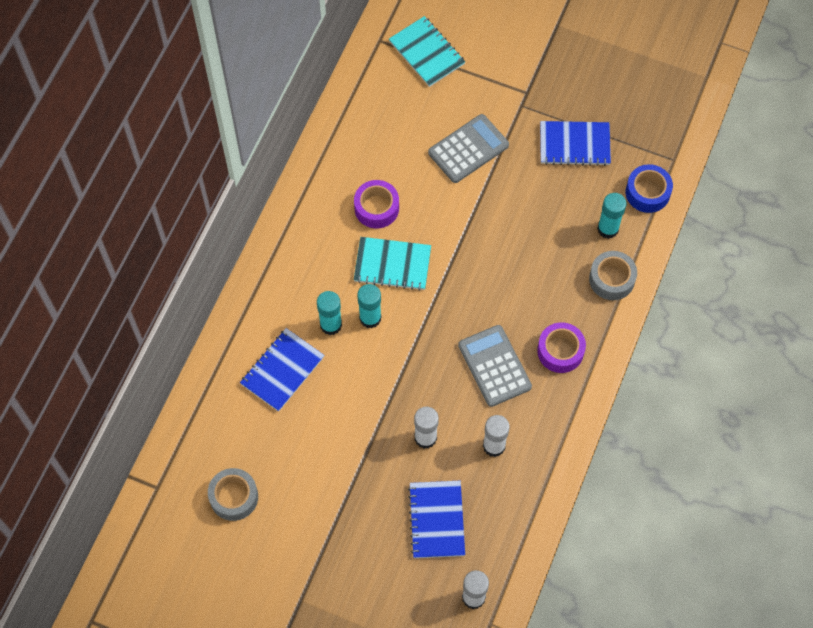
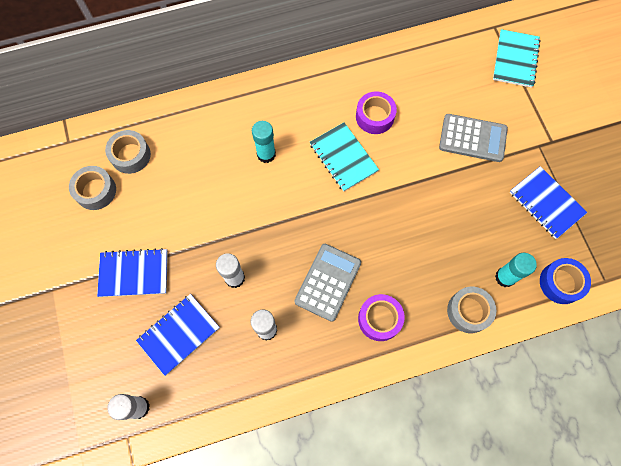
camera: 50 degrees right, 5 degrees up
(224, 441) = (130, 155): none -> grey tape
(282, 370) = (208, 151): blue notebook -> blue notebook (134, 273)
(370, 318) = (292, 174): turquoise glue stick -> none

